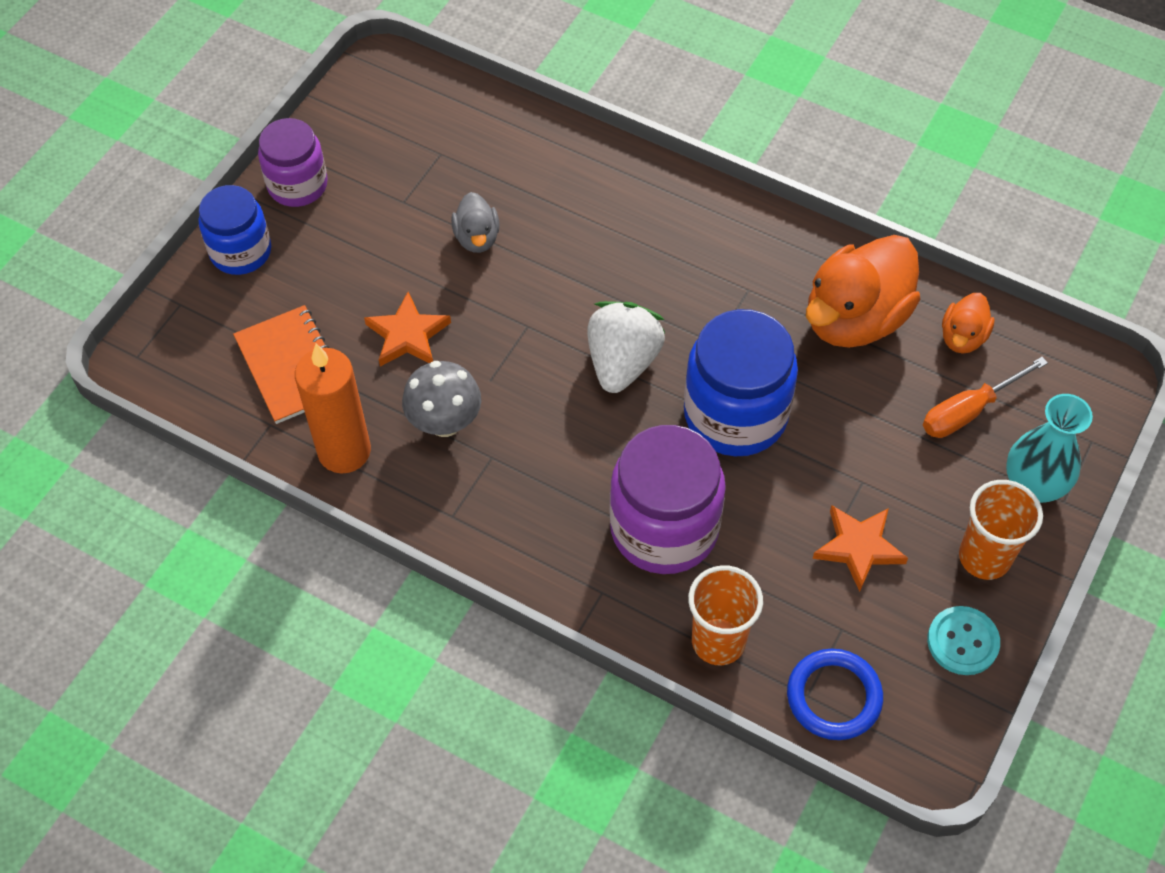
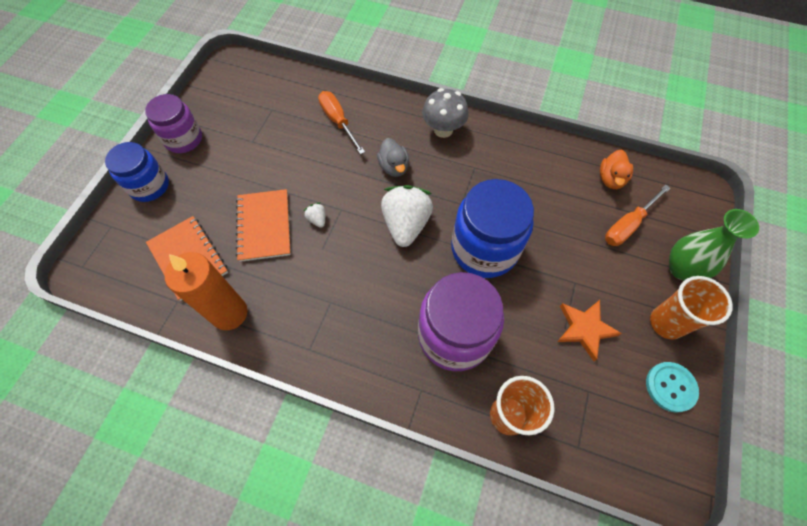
camera: 10 degrees left, 5 degrees up
(407, 335) = (264, 226): orange star -> orange notebook
(445, 422) = (296, 282): grey mushroom -> grey mushroom (443, 130)
(477, 238) = (301, 157): grey duck -> grey duck (394, 167)
(489, 336) = (317, 219): none -> white strawberry
(543, 187) = (338, 121): none -> orange screwdriver
(834, 696) = (596, 445): blue ring -> none
(855, 319) = (543, 176): orange duck -> none
(1033, 486) = (681, 269): turquoise vase -> green vase

